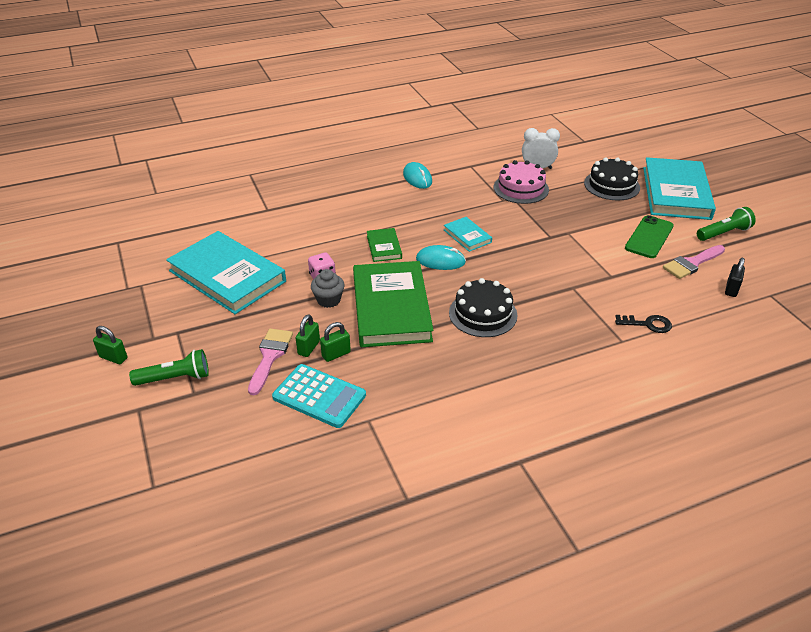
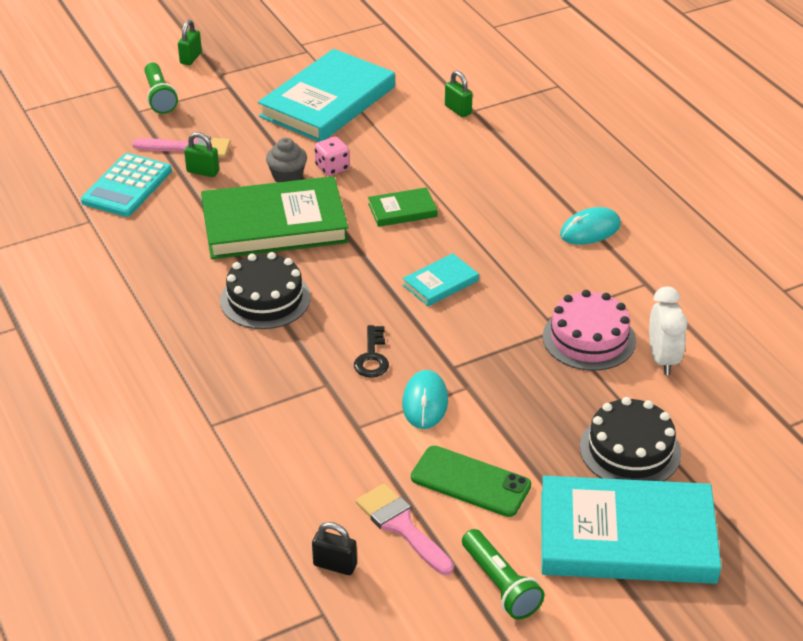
camera: 85 degrees right, 0 degrees up
(336, 354) = (192, 191): green padlock -> green padlock (458, 110)
(440, 261) = (377, 260): turquoise mouse -> turquoise mouse (425, 402)
(647, 324) = (247, 454): black key -> black key (372, 357)

